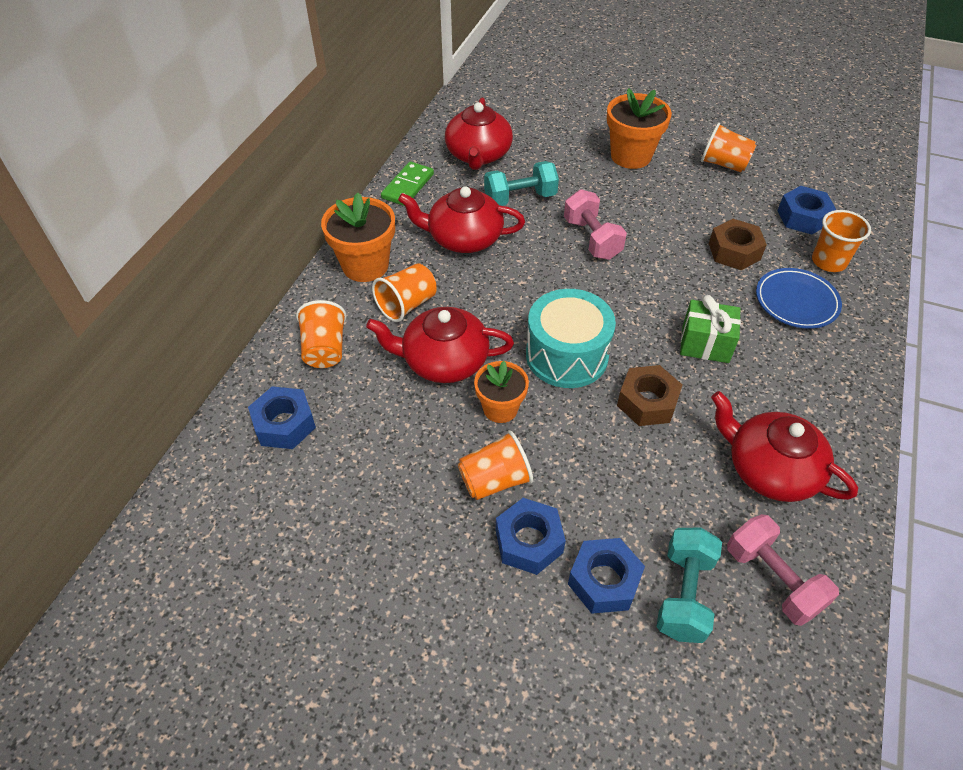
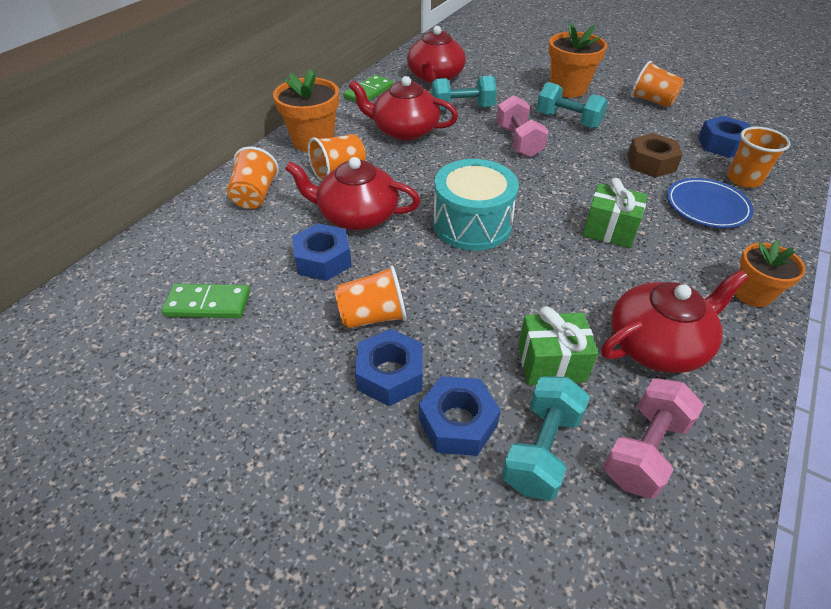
camera: 10 degrees right, 5 degrees down
(284, 424) = (197, 247): blue nut -> blue nut (323, 260)
(322, 491) = (208, 304): none -> green domino
(500, 408) = (397, 258): orange flower pot -> orange flower pot (752, 294)
(639, 203) = (568, 121): none -> turquoise dumbbell
(647, 402) = (541, 270): brown nut -> none
(676, 505) = (551, 363): none -> green gift
(769, 469) = (657, 344): red teapot -> red teapot turned 105 degrees clockwise
(772, 579) = (644, 450): pink dumbbell -> pink dumbbell turned 60 degrees clockwise

